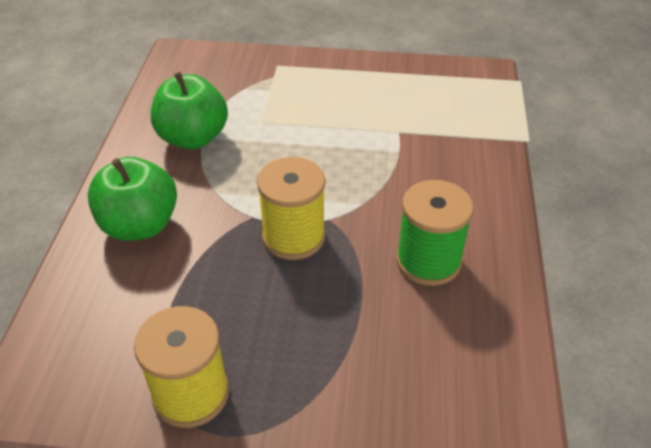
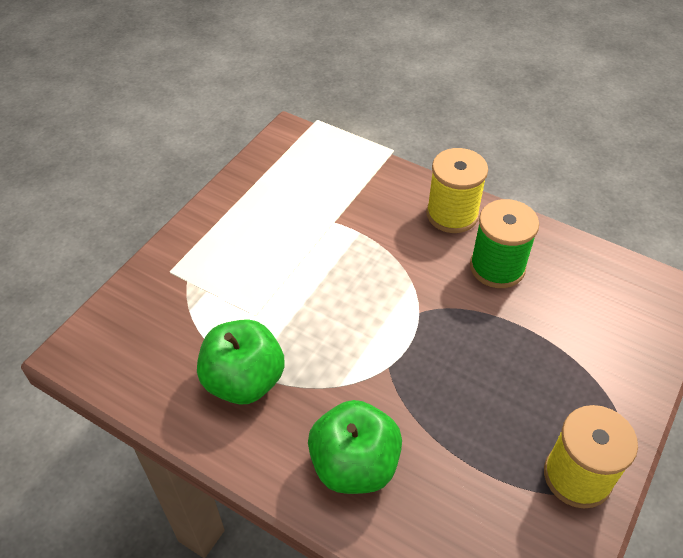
camera: 65 degrees left, 5 degrees up
(293, 237) = (430, 344): yellow spool -> yellow spool (452, 214)

